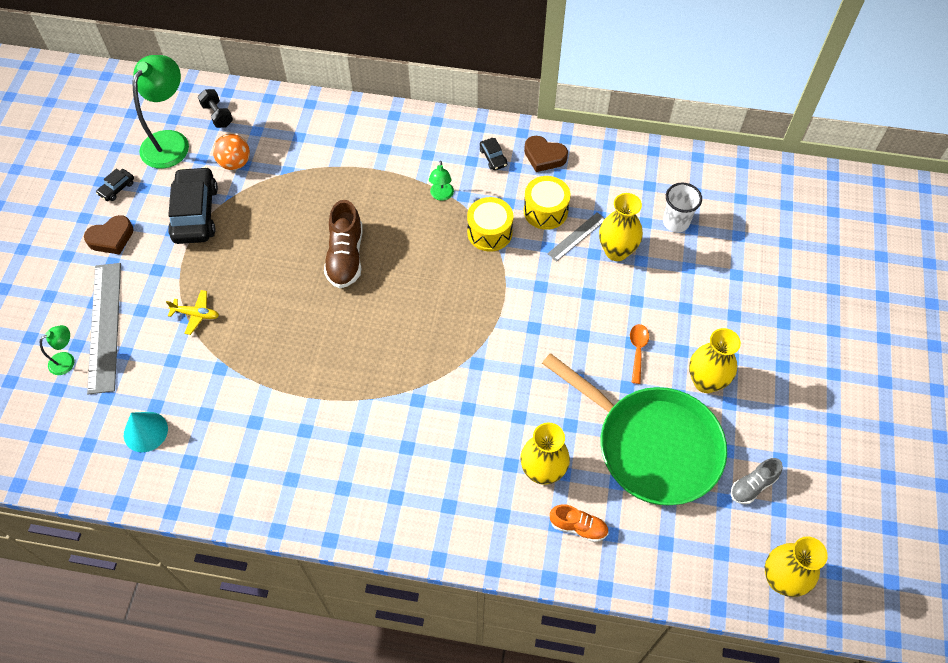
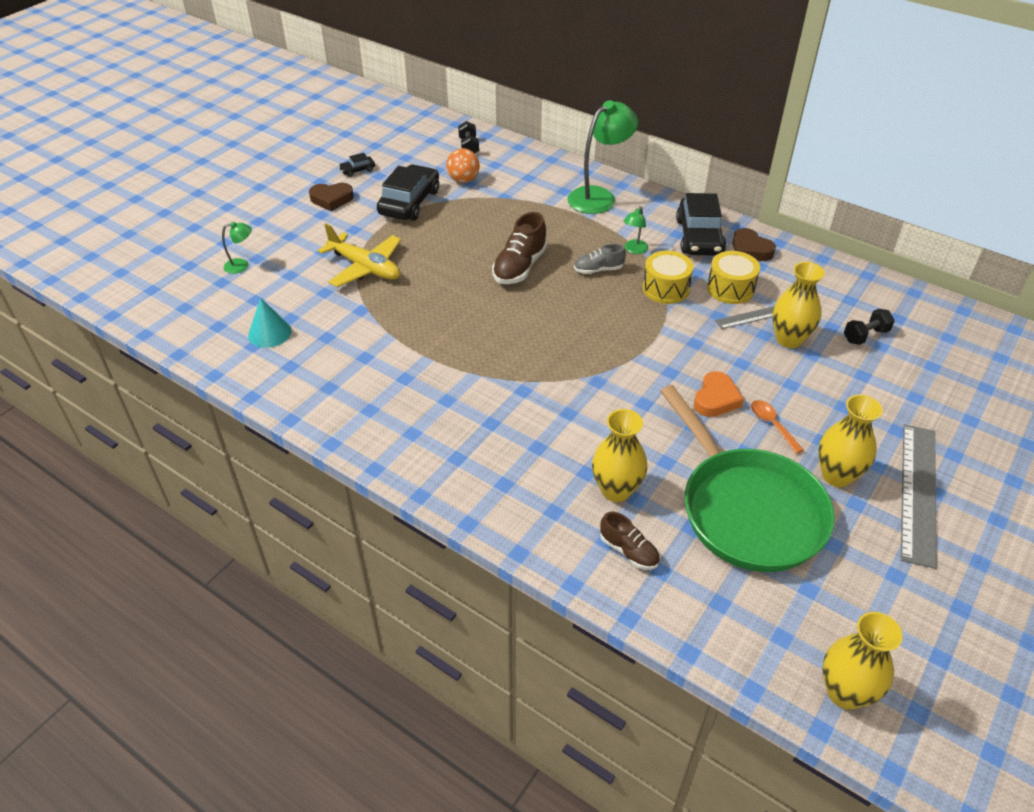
camera: 25 degrees right, 15 degrees down
(104, 326) = (286, 253): grey ruler -> grey ruler (918, 492)
(170, 141) = (420, 153): green lamp -> green lamp (599, 196)
(196, 314) = (365, 268): yellow plane -> yellow plane, size x1.92
(493, 157) = (699, 237): black car -> black car, size x2.24
(578, 527) = (628, 551): orange shoe -> brown shoe
(582, 341) = (716, 399): none -> orange heart
(637, 350) = (772, 424): orange spoon -> orange spoon turned 60 degrees counterclockwise
(675, 222) = (865, 336): white cup -> black dumbbell
(752, 485) = (850, 588): grey shoe -> grey shoe (598, 270)

